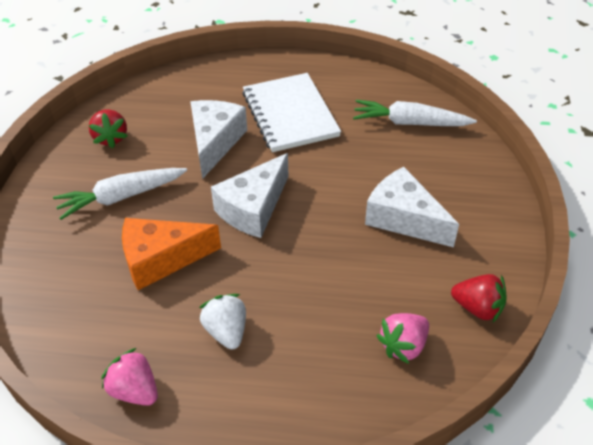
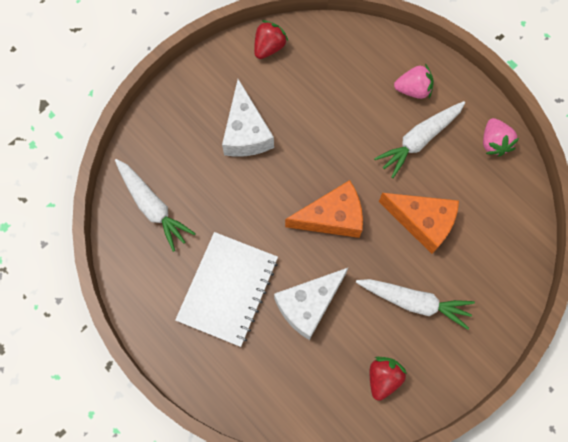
camera: 140 degrees left, 25 degrees up
(226, 331) = (419, 140): white strawberry -> white carrot
(253, 208) = (332, 217): white cheese -> orange cheese
(403, 346) = (331, 58): pink strawberry -> pink strawberry (413, 89)
(477, 308) = (269, 47): red strawberry -> red strawberry turned 60 degrees clockwise

